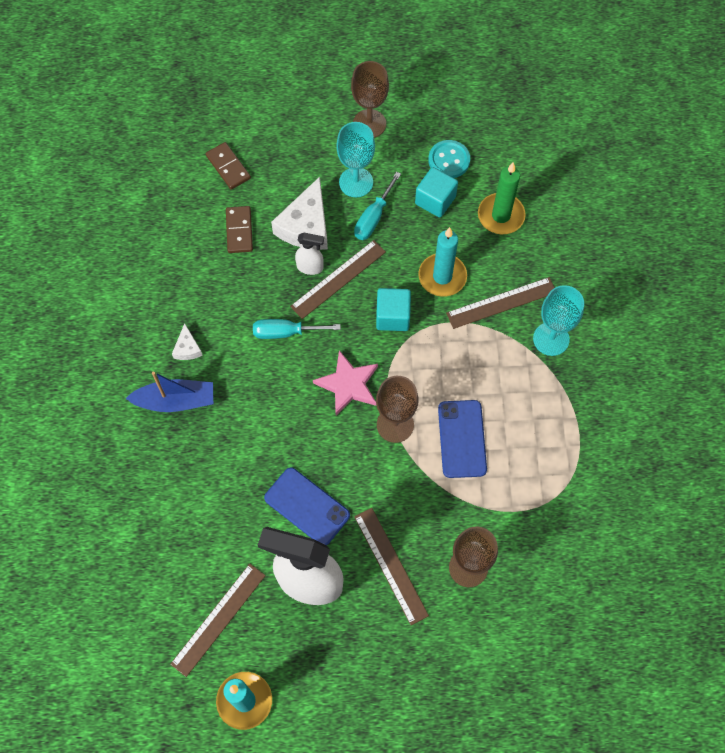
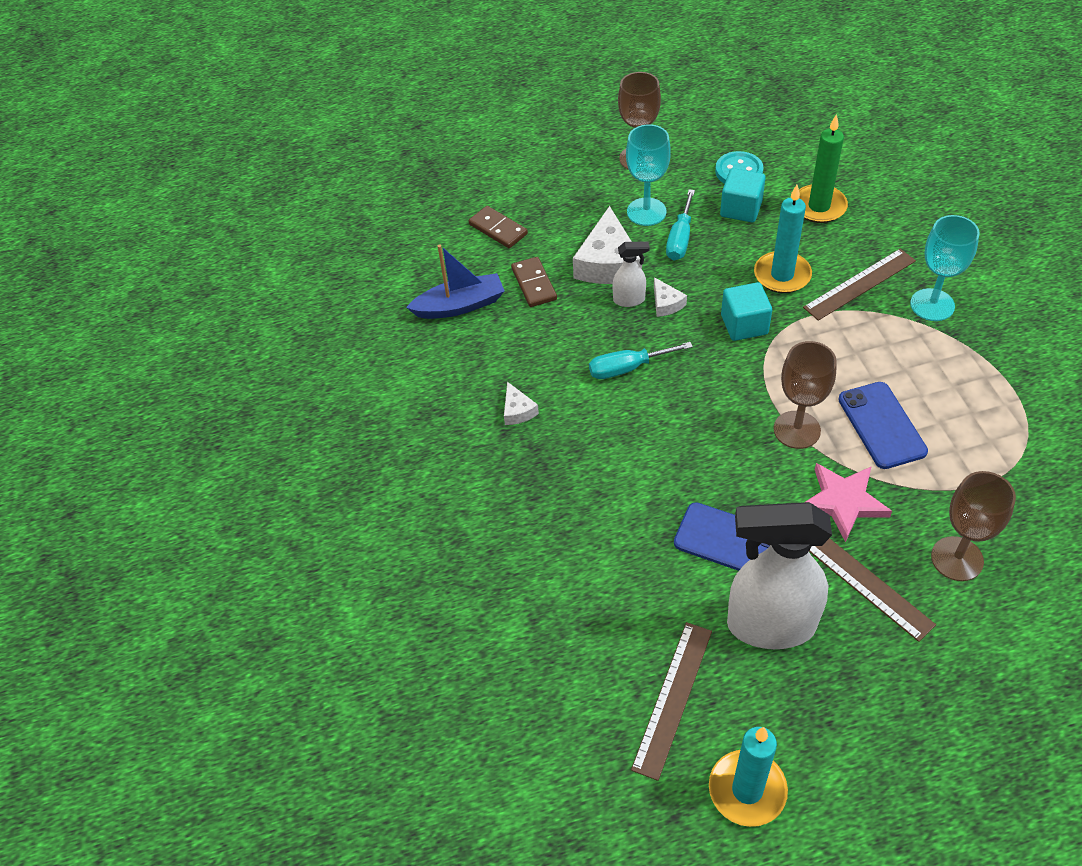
camera: 10 degrees left, 15 degrees down
(176, 401) = (524, 468): blue boat -> blue boat (460, 305)
(338, 279) = (666, 303): brown ruler -> white cheese
(348, 385) = (723, 403): pink star -> pink star (843, 502)

